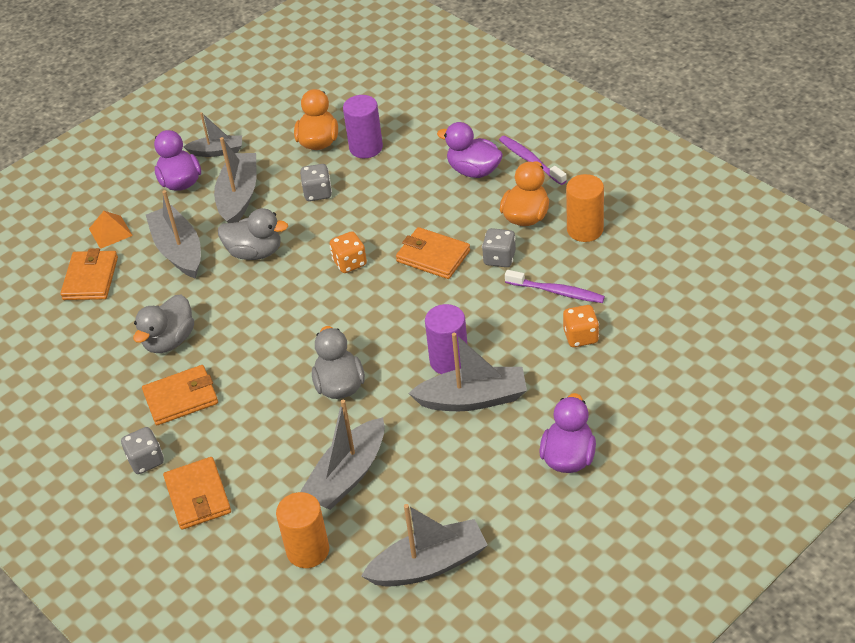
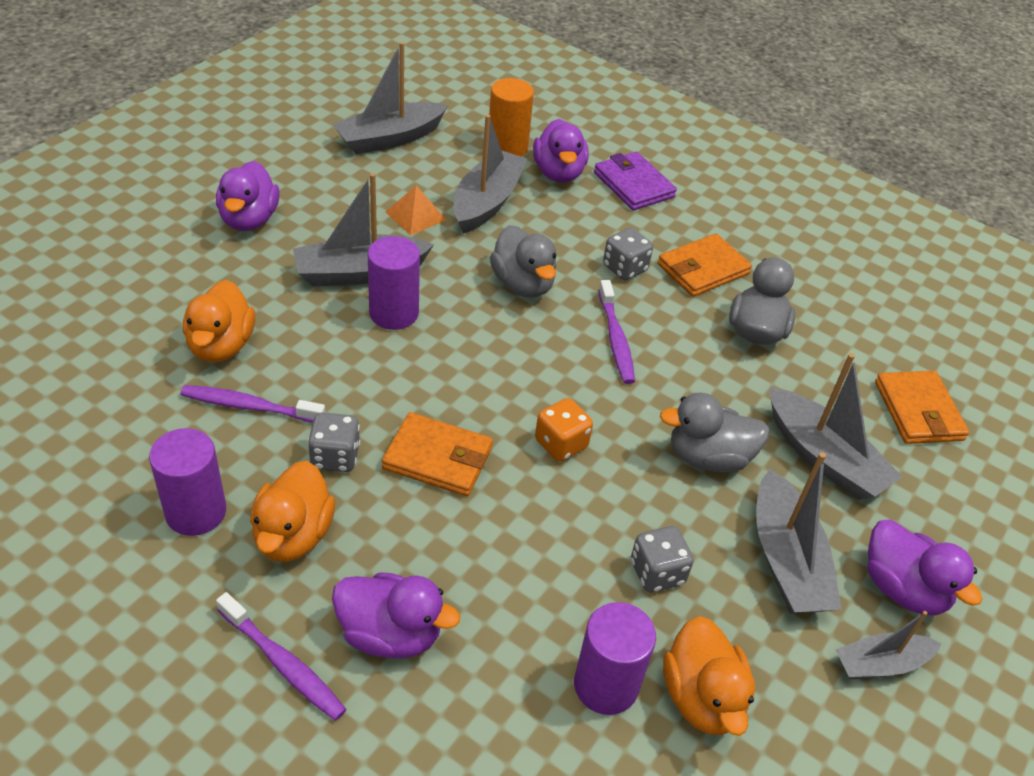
camera: 160 degrees right, 0 degrees up
(110, 232) = (947, 487): orange pyramid -> orange pyramid (415, 216)
(146, 460) = (704, 212): grey dice -> grey dice (625, 268)
(198, 496) = (633, 185): orange wallet -> purple wallet
(266, 513) = (558, 173): none -> purple duck
(282, 336) = (615, 338): none -> purple toothbrush
(581, 336) = (221, 345): orange dice -> orange duck
(585, 230) = (196, 512): orange cylinder -> purple cylinder

